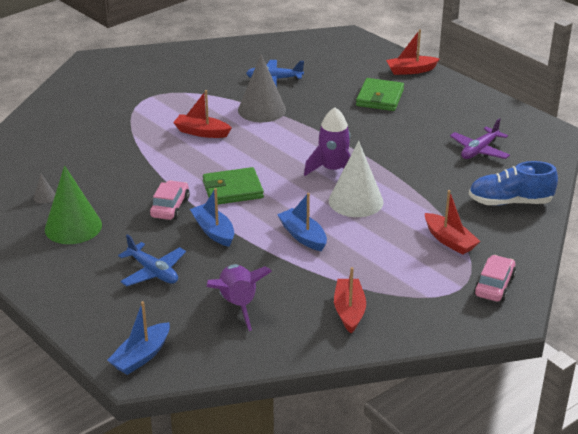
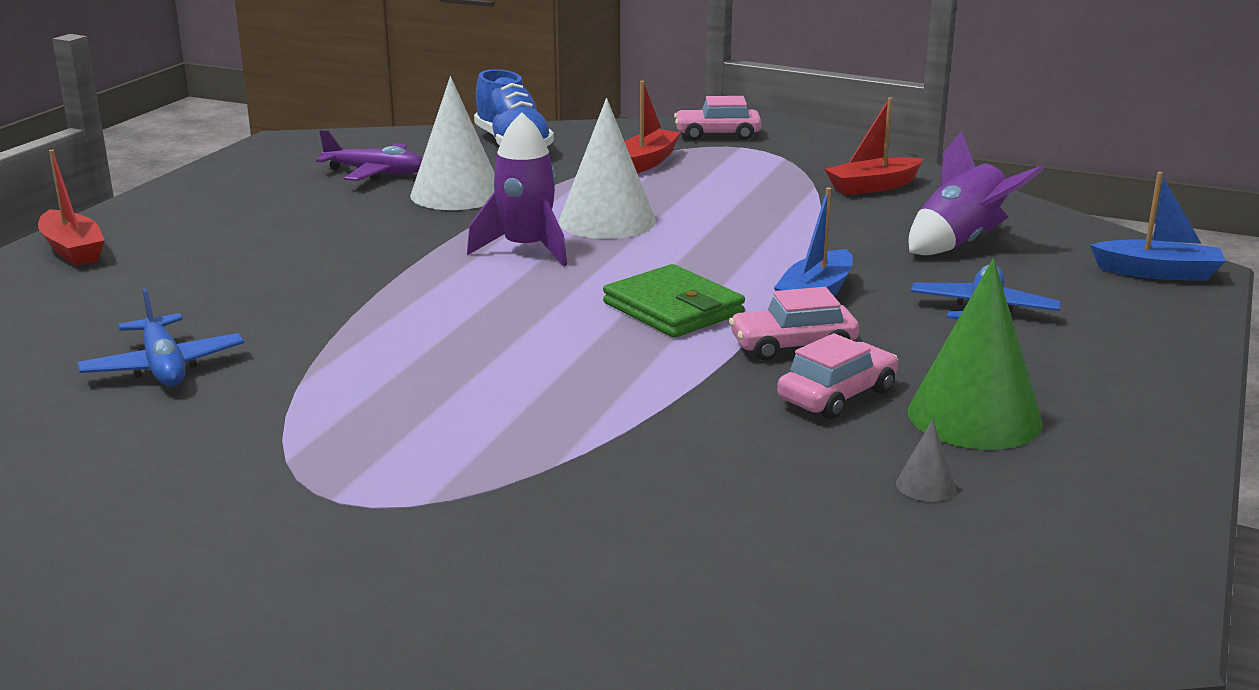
camera: 115 degrees left, 10 degrees down
(120, 202) = (837, 395): none -> pink car
(202, 132) = (481, 386): red boat -> none
(262, 110) = (331, 348): grey cone -> none
(303, 236) = (745, 236): blue boat -> none
(380, 98) = (214, 257): green wallet -> none
(428, 167) = (456, 194): none -> white cone

